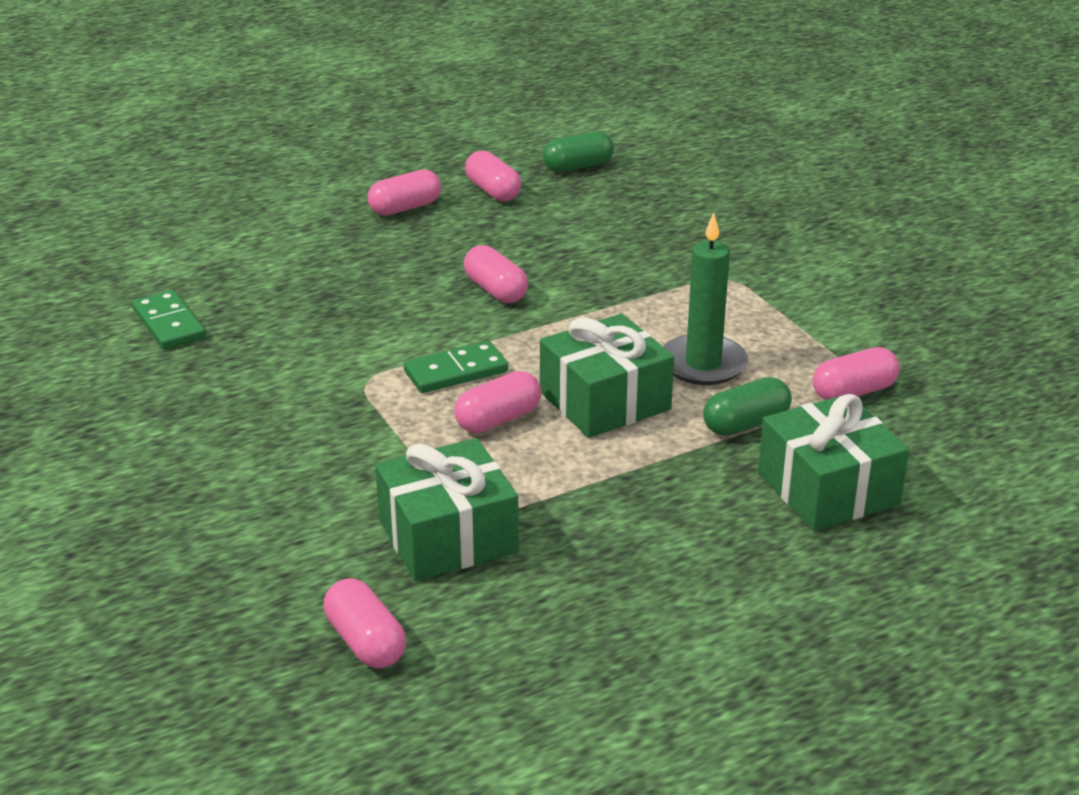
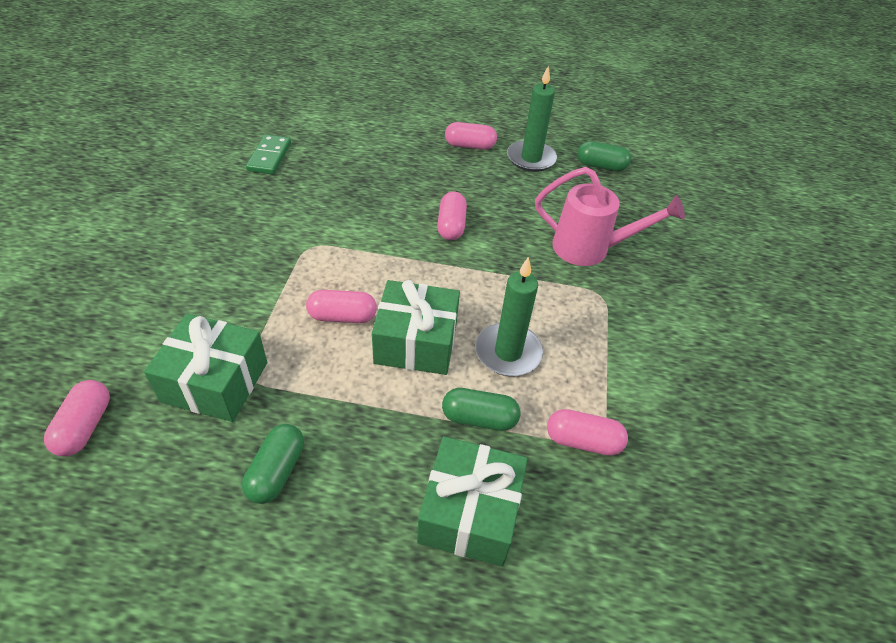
camera: 35 degrees right, 15 degrees up
(456, 372) = (362, 269): green domino -> none
(493, 191) = (531, 158): pink capsule -> green candle
(619, 560) = (276, 471): none -> green capsule
(666, 245) = (590, 249): none -> pink watering can

